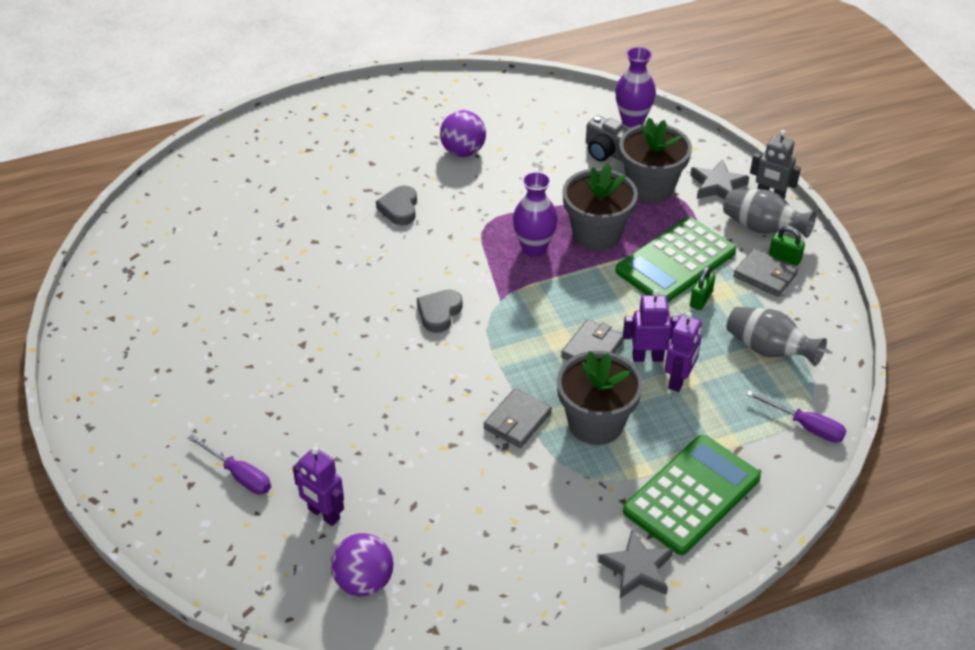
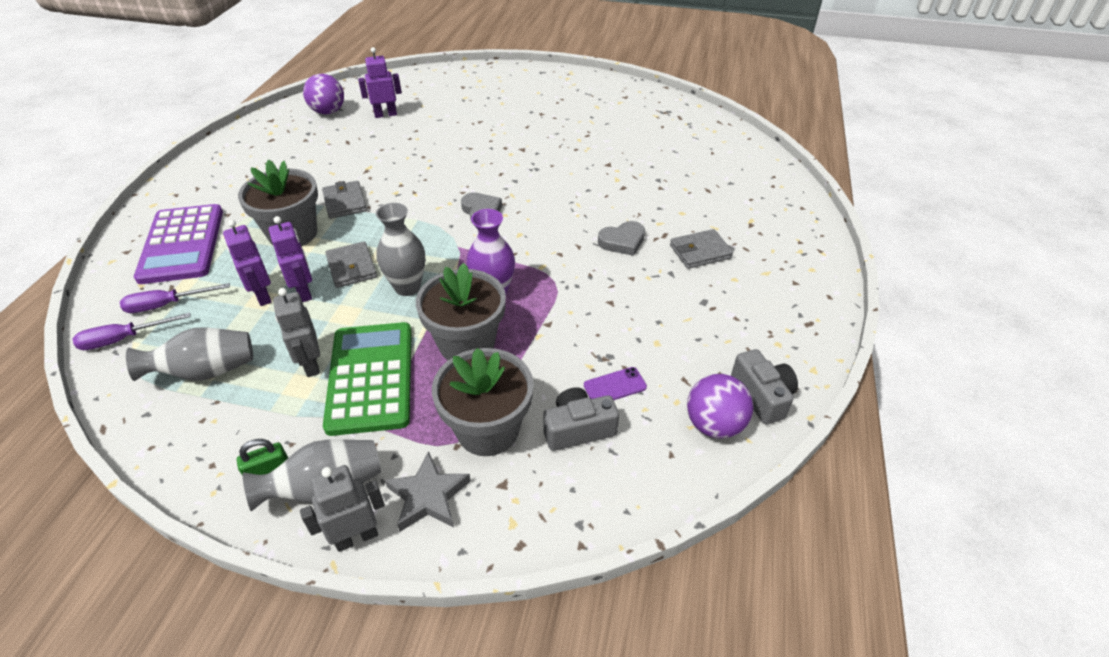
camera: 125 degrees right, 0 degrees up
(239, 475) = (448, 100): purple screwdriver -> purple screwdriver (167, 305)
(399, 208) = (622, 241): grey heart -> grey heart turned 120 degrees clockwise
(463, 151) = (673, 314): purple ball -> purple ball (714, 424)
(501, 93) = (762, 396): none -> grey camera
(558, 151) = (615, 386): none -> purple phone
(577, 299) = (407, 287): none -> grey vase
(632, 121) = (617, 493): purple vase -> none
(637, 569) = (183, 195): grey star -> none
(647, 357) = (304, 292): purple robot -> purple robot turned 60 degrees counterclockwise
(691, 495) = (182, 244): green calculator -> purple calculator
(701, 299) = (310, 364): green padlock -> grey robot
(765, 275) = (272, 436): grey wallet -> grey wallet (700, 252)

